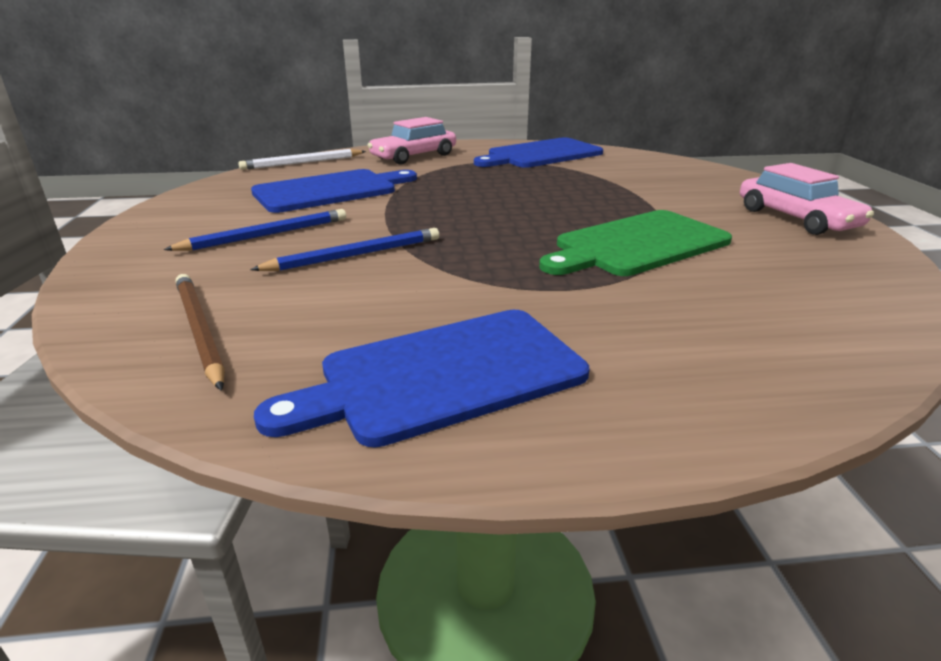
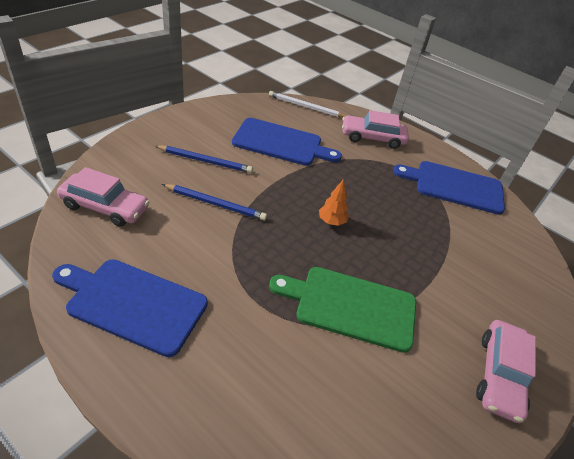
camera: 40 degrees right, 15 degrees up
(199, 331) = (105, 207): brown pencil -> pink car
(499, 211) = (331, 221): none -> orange tree

